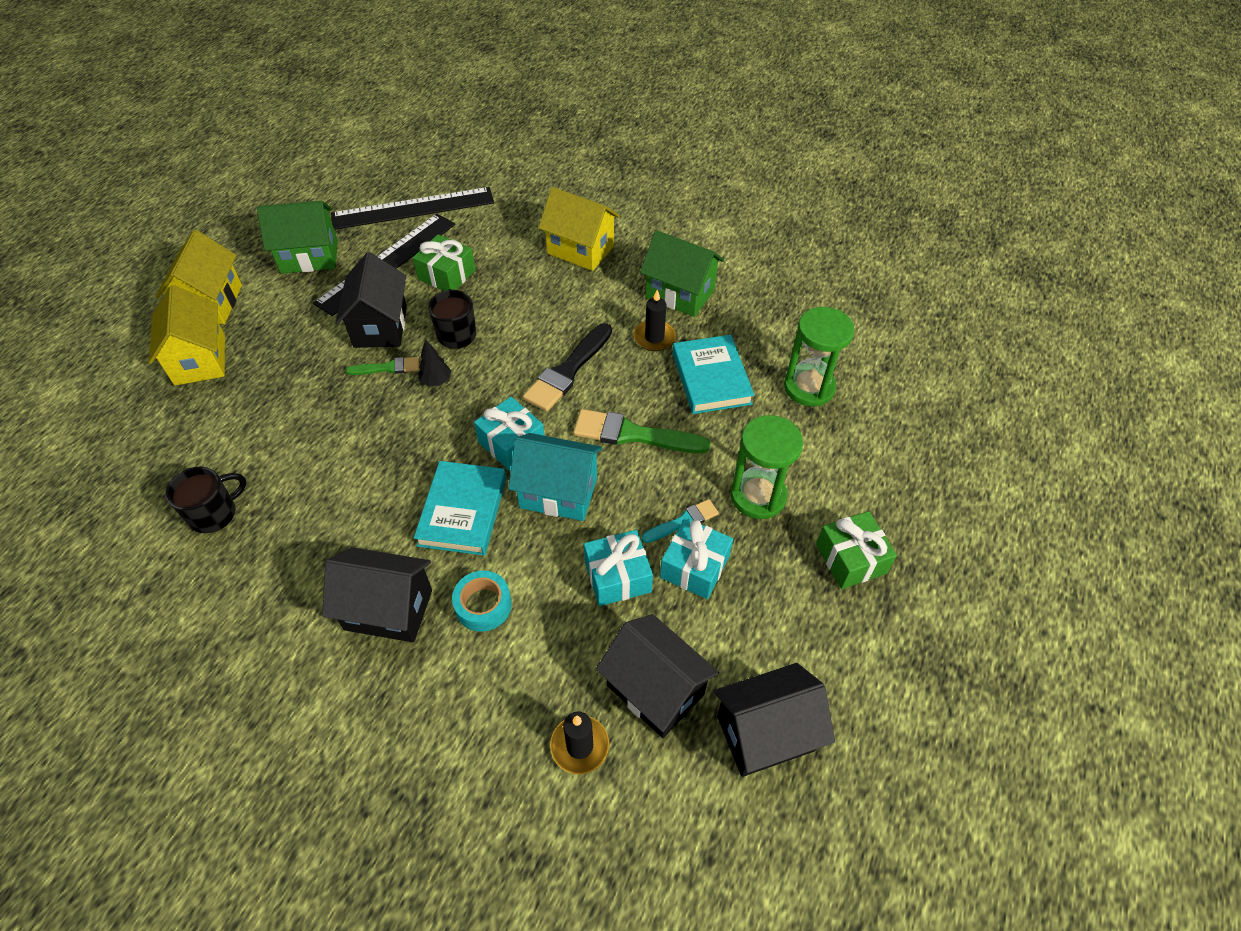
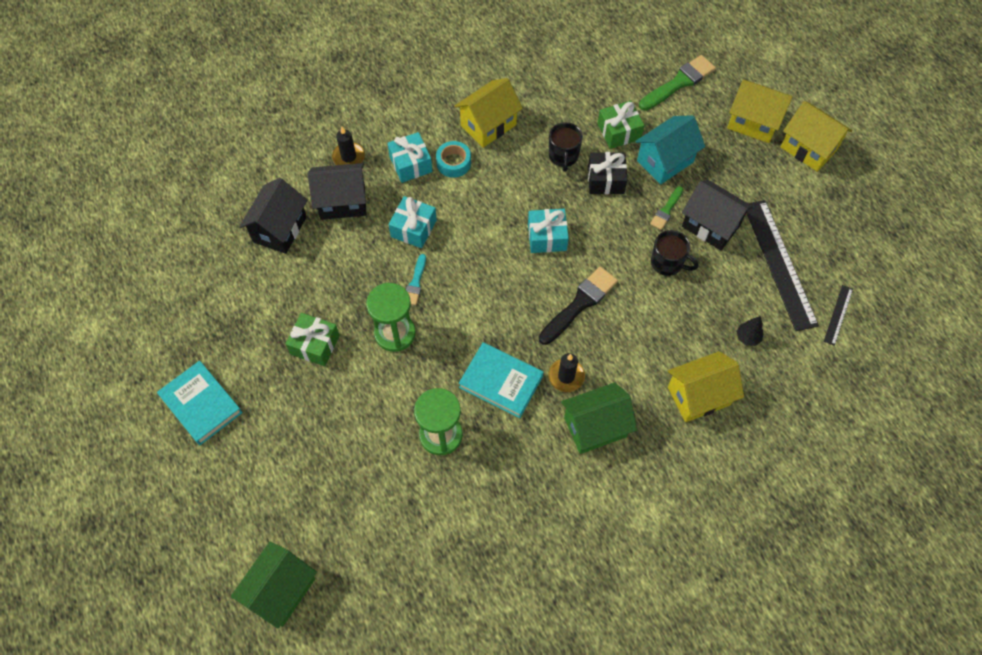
camera: 130 degrees right, 10 degrees up
(215, 514) = (616, 84): black mug -> black mug (563, 156)
(309, 257) = (822, 222): green house -> green house (281, 590)
(386, 438) = (605, 180): none -> black gift
(388, 609) = (488, 125): black house -> yellow house
(413, 209) = (838, 315): black ruler -> black ruler, size x0.46
(436, 381) = (632, 228): black tree -> black tree (747, 337)
(447, 275) = (736, 292): green gift -> green gift (619, 132)
(462, 511) = (519, 186): turquoise book -> turquoise book (201, 404)
(558, 493) = (490, 237): turquoise house -> turquoise house (665, 161)
(568, 371) = (580, 303): black brush -> black brush turned 60 degrees clockwise
(633, 434) = (497, 303): green brush -> green brush (679, 83)
(694, 567) = (385, 266): turquoise gift -> turquoise gift (411, 164)

